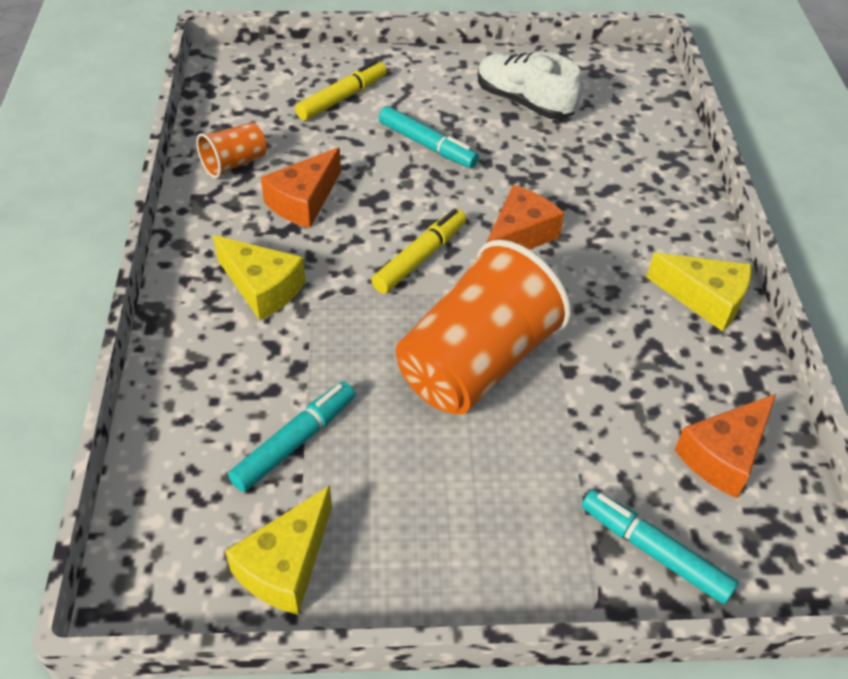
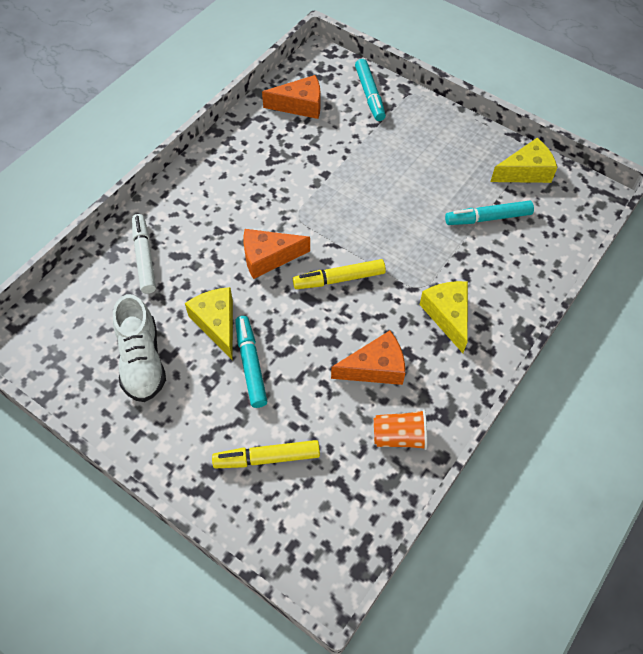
camera: 140 degrees left, 10 degrees up
(476, 363) = (366, 203): orange cup -> none
(636, 169) = (144, 258): none -> white marker
(705, 299) = (216, 165): yellow cheese -> yellow cheese (217, 324)

